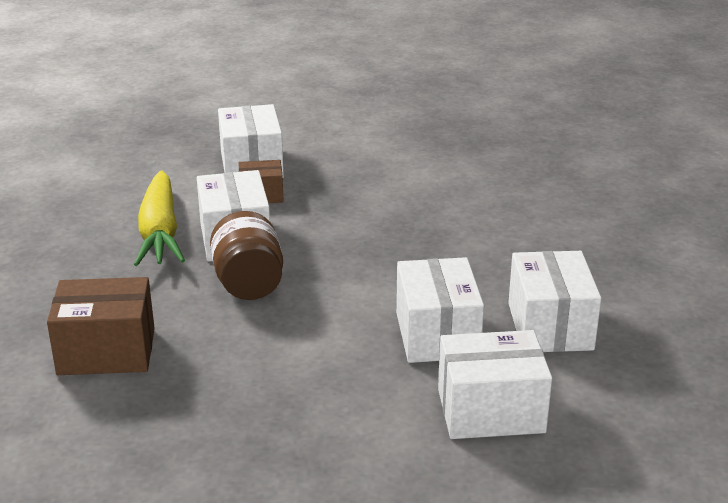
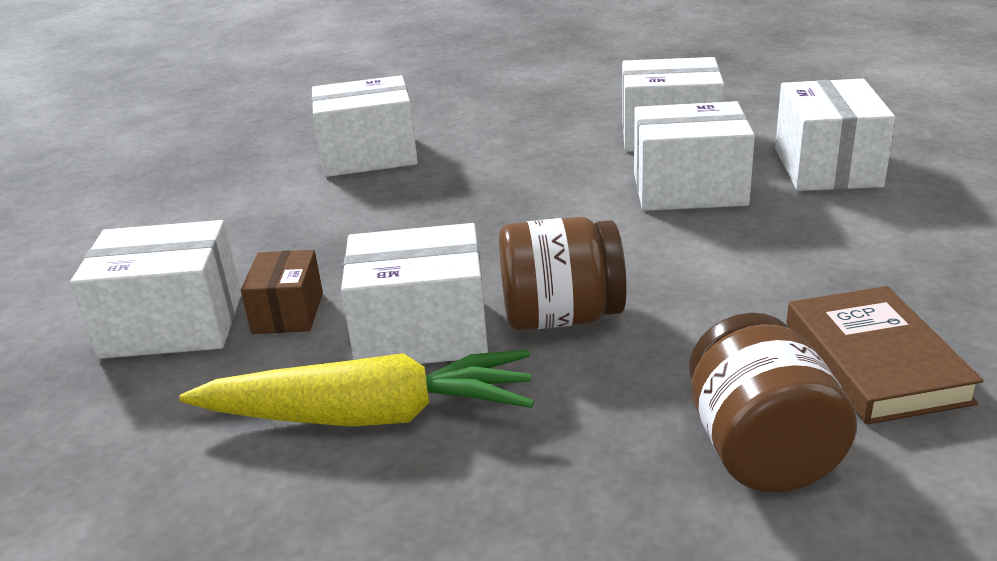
camera: 80 degrees left, 0 degrees up
(106, 352) = (760, 450): brown box -> brown jar
(183, 401) = (875, 362): none -> brown book
(483, 192) = (368, 155): none -> white box

